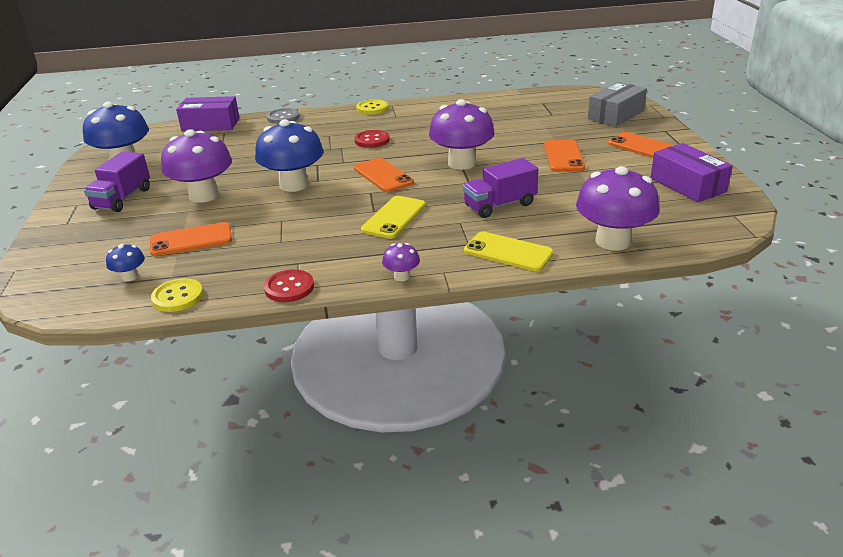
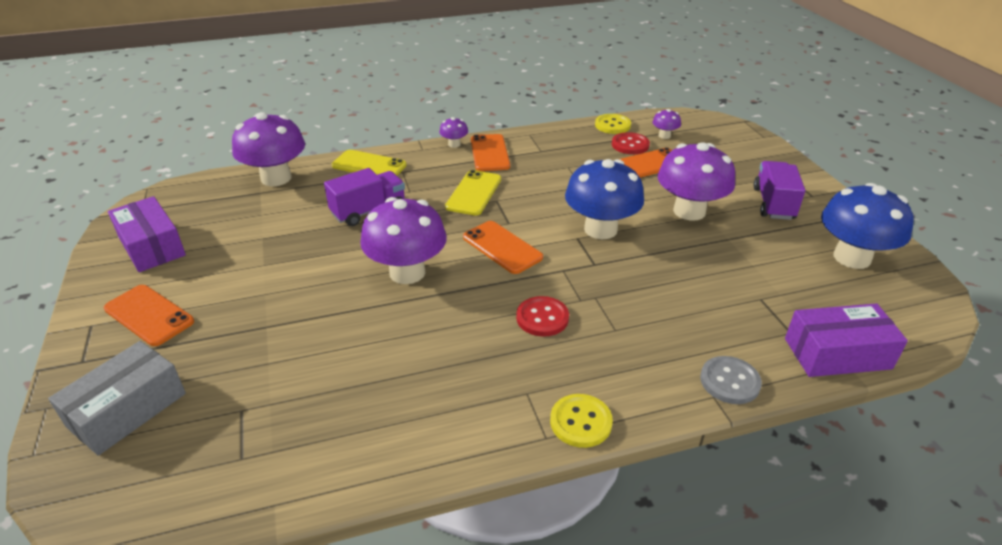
camera: 170 degrees right, 5 degrees up
(130, 277) = (664, 136): blue mushroom -> purple mushroom
(289, 287) = (536, 134): red button -> red button (630, 145)
(563, 156) = (270, 291): orange phone -> orange phone (489, 153)

